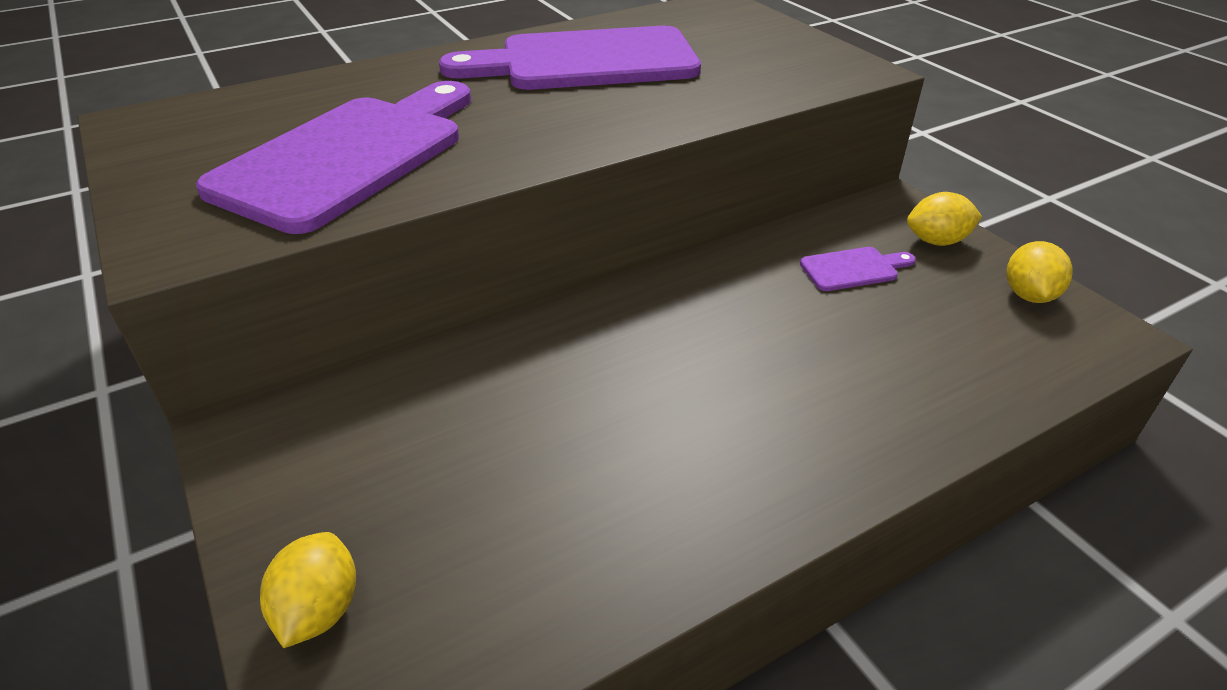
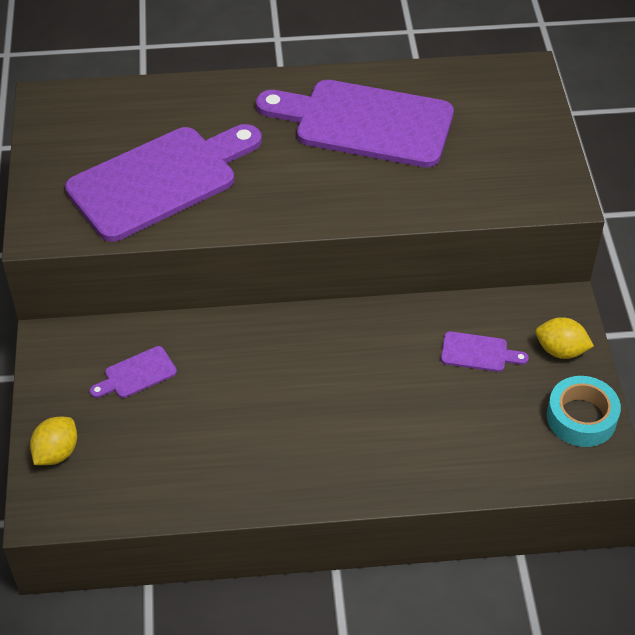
camera: 25 degrees right, 10 degrees up
(411, 436) = (136, 374): none -> purple cutting board
(1028, 295) = (581, 417): yellow lemon -> turquoise tape

